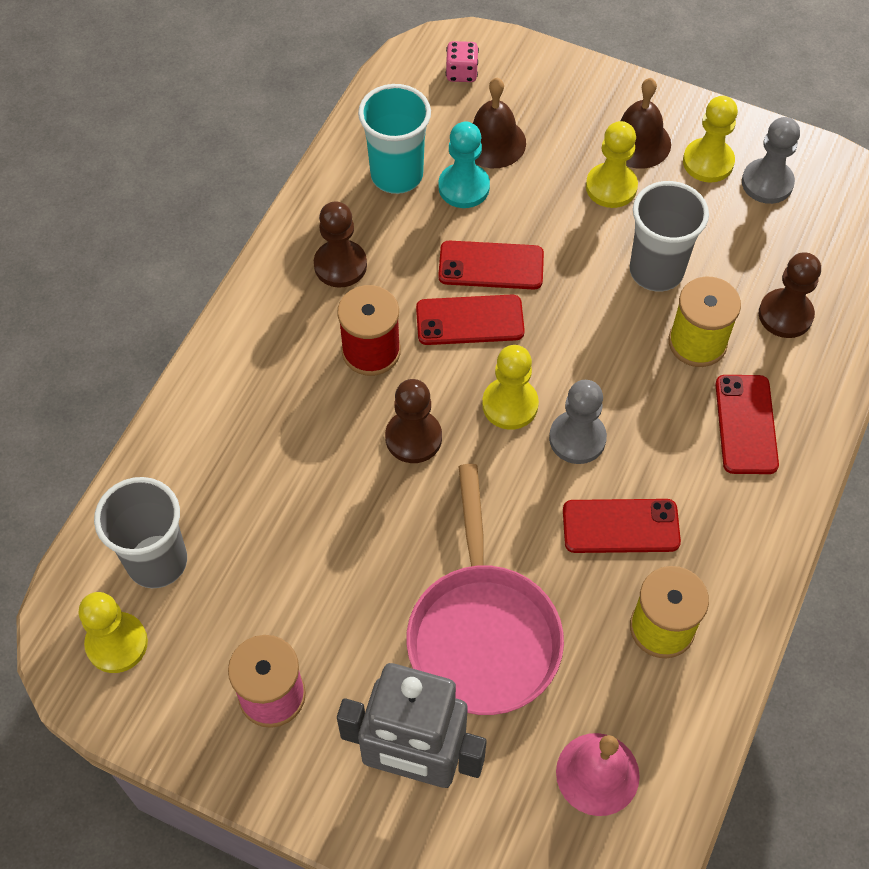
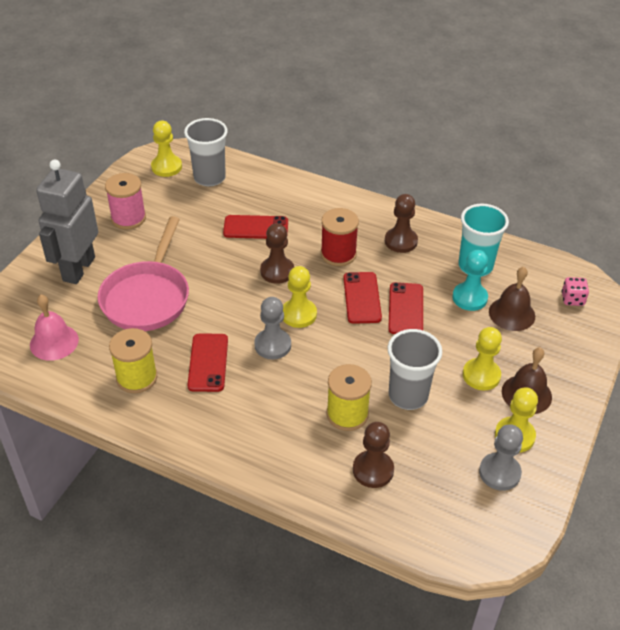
camera: 90 degrees right, 15 degrees down
(483, 634) = (147, 297): pink pan -> pink pan turned 75 degrees counterclockwise
(746, 424) = (279, 435): red phone -> red phone (256, 227)

